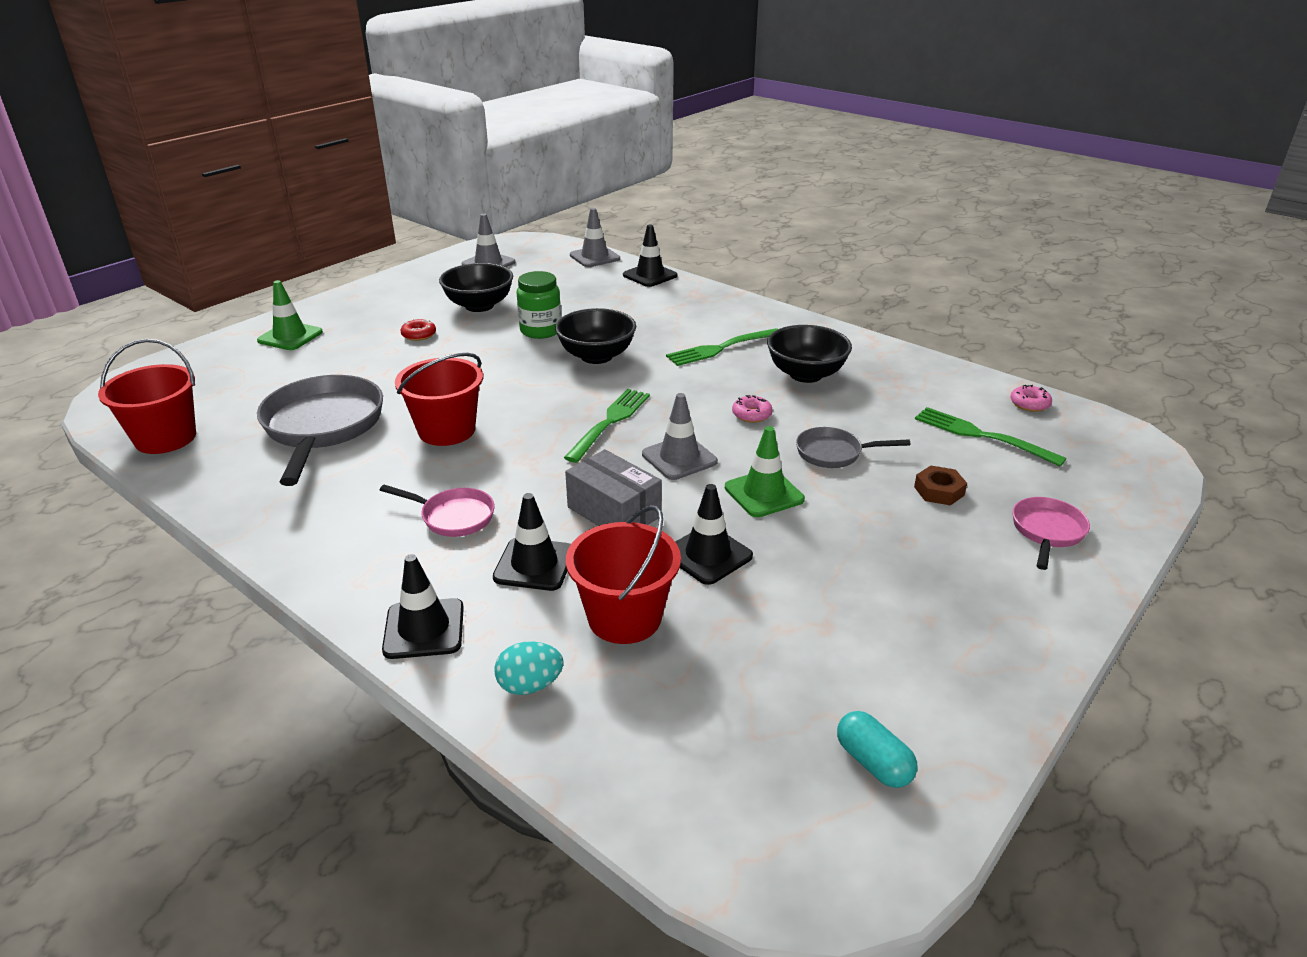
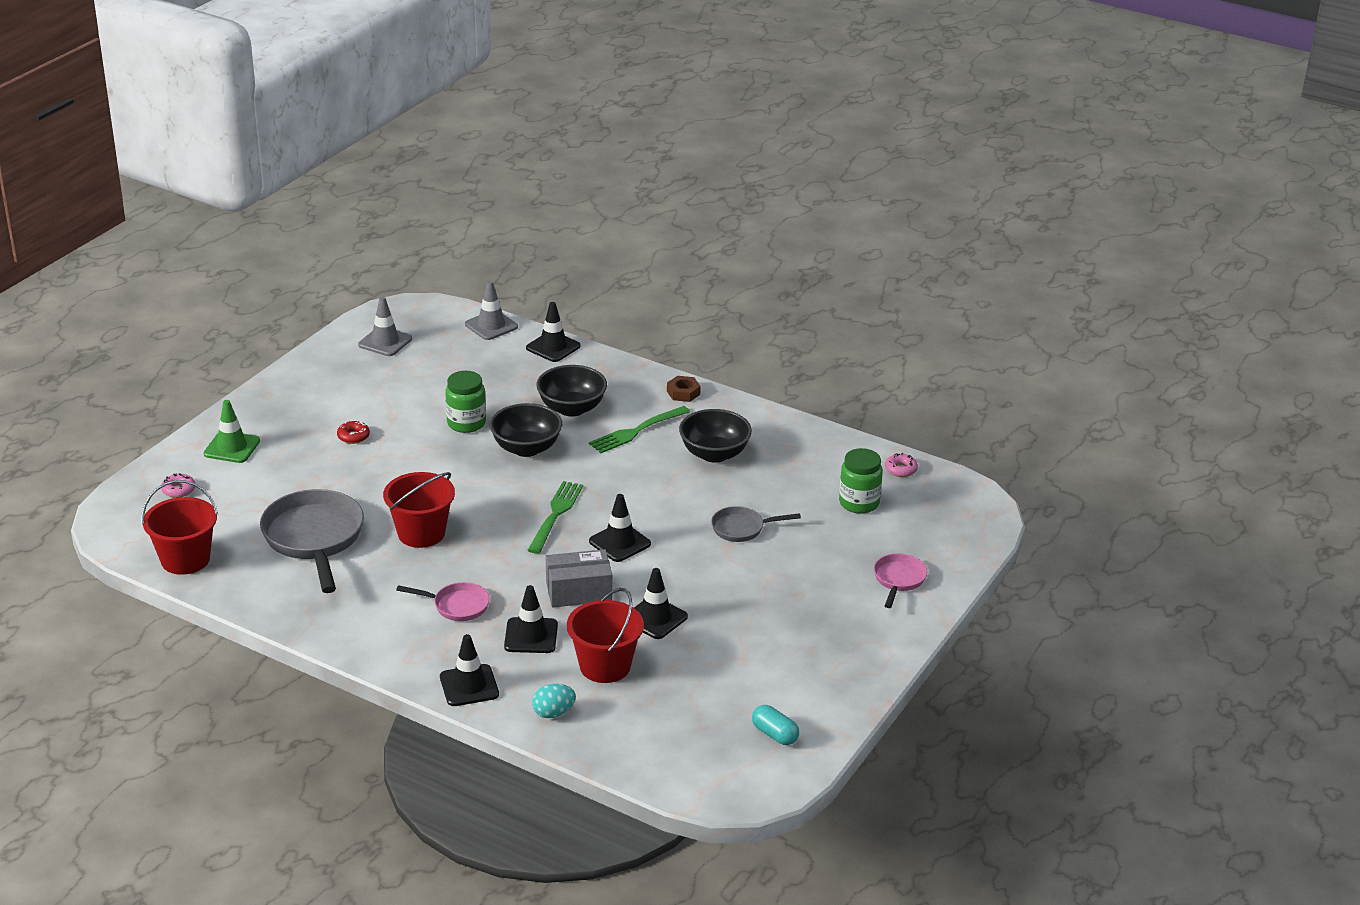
camera: 10 degrees left, 0 degrees up
(479, 306) = (397, 397): black bowl -> black bowl (572, 408)
(614, 512) = (579, 591): grey box -> grey box turned 45 degrees counterclockwise
(679, 458) = (619, 543): grey traffic cone -> black traffic cone
(751, 414) = (672, 498): pink donut -> pink donut (178, 490)
(764, 493) = (690, 567): green traffic cone -> none
(939, 491) = (822, 554): brown nut -> brown nut (683, 393)
(981, 436) = (859, 503): green fork -> green jar

